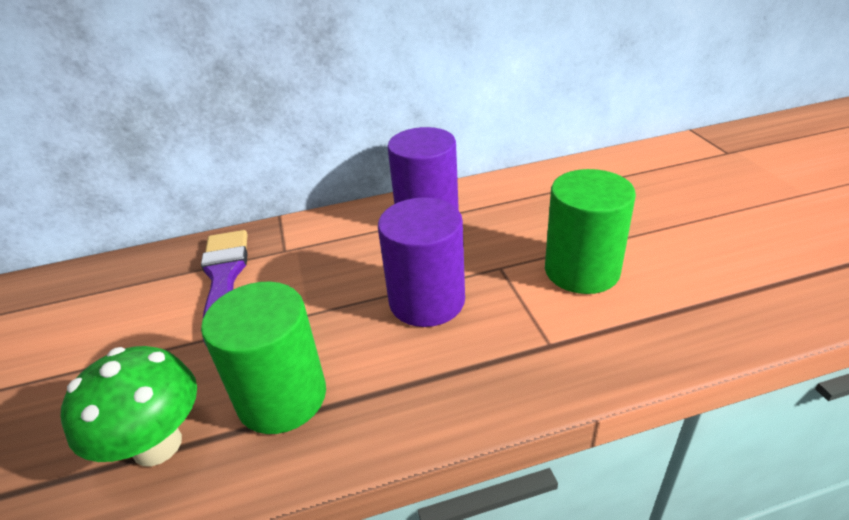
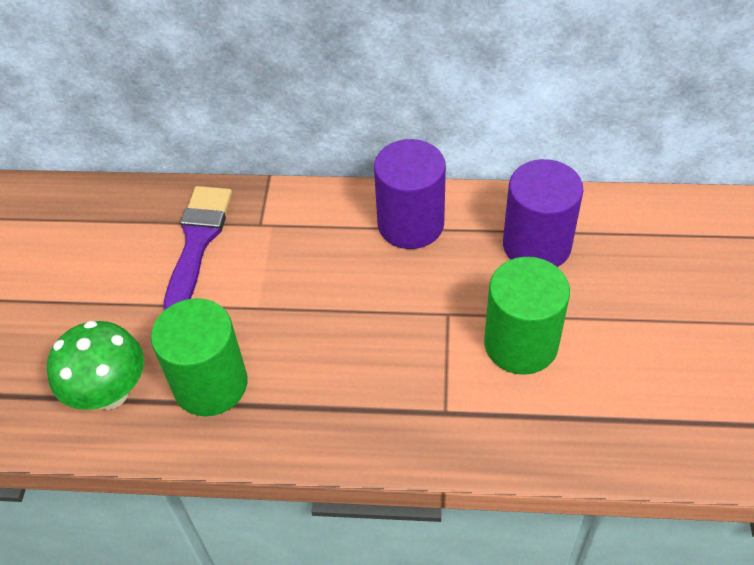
camera: 20 degrees right, 15 degrees up
(427, 301) = (363, 329): purple cylinder -> purple cylinder (536, 245)

